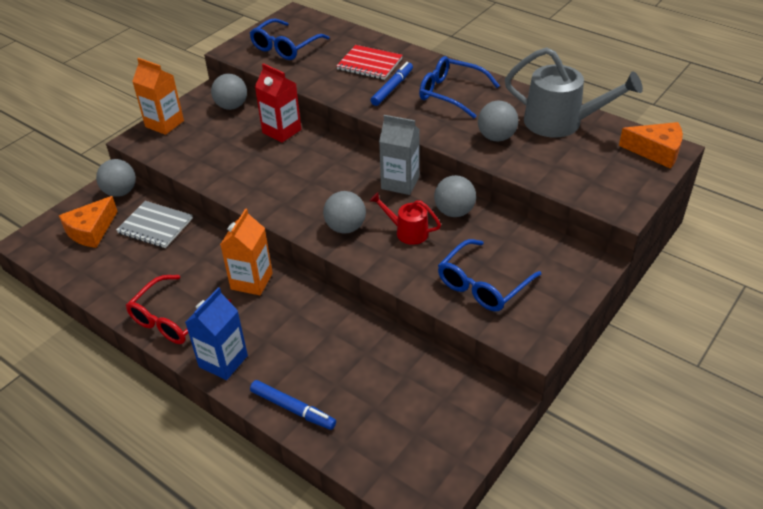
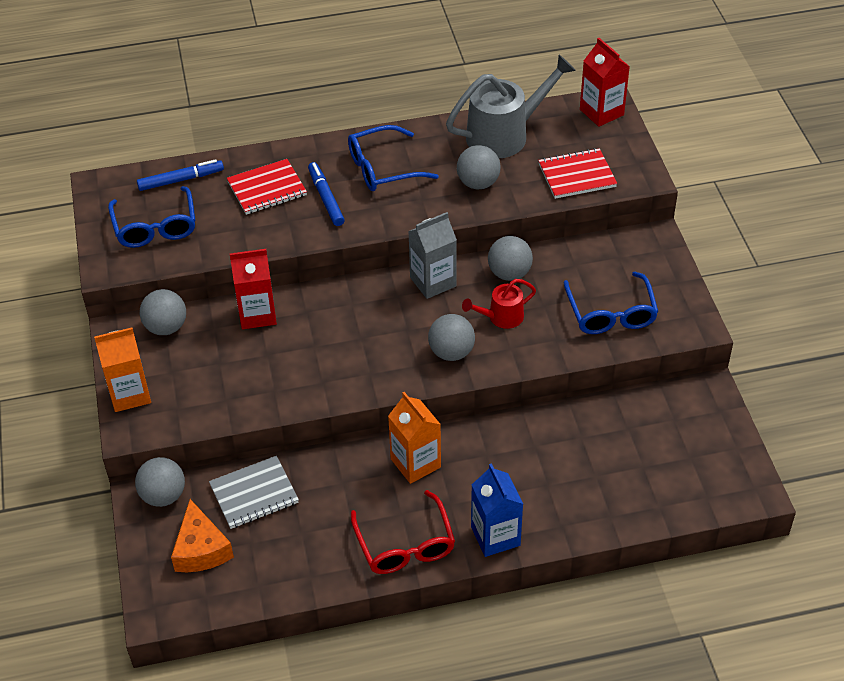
camera: 50 degrees left, 5 degrees up
(293, 409) = (594, 518): blue marker -> blue marker (181, 180)
(573, 175) = (577, 175): none -> red notebook
(656, 151) = (601, 112): orange cheese -> red carton

